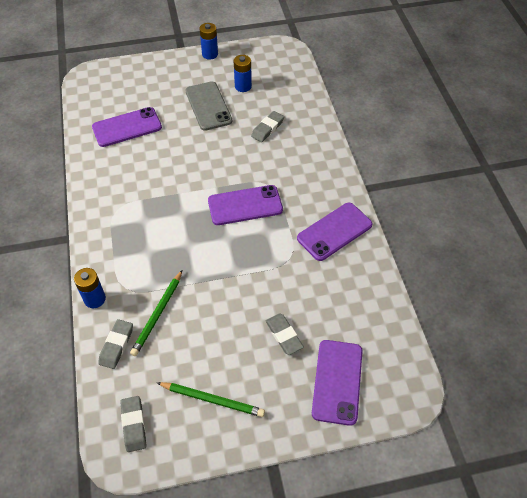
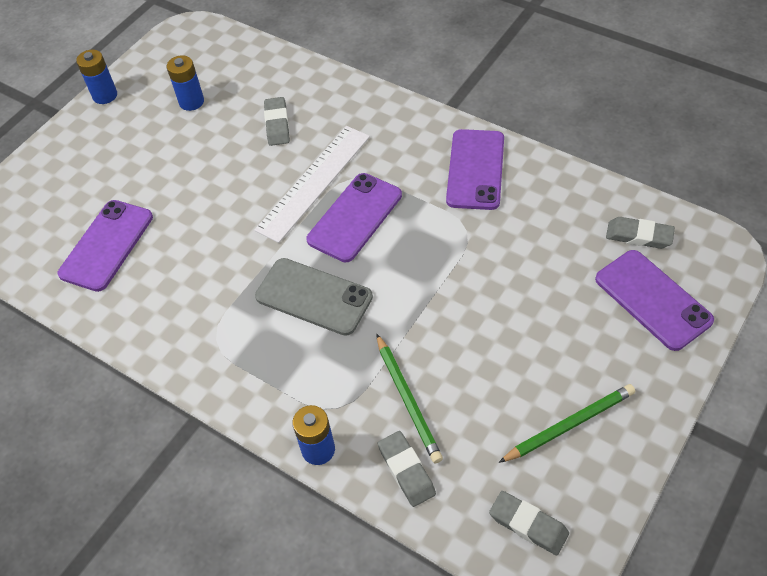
camera: 40 degrees left, 0 degrees up
(208, 106) = (178, 150): grey phone -> grey phone (314, 297)
(248, 172) = (314, 182): none -> white ruler
(284, 335) = (555, 304): grey eraser -> grey eraser (639, 236)

